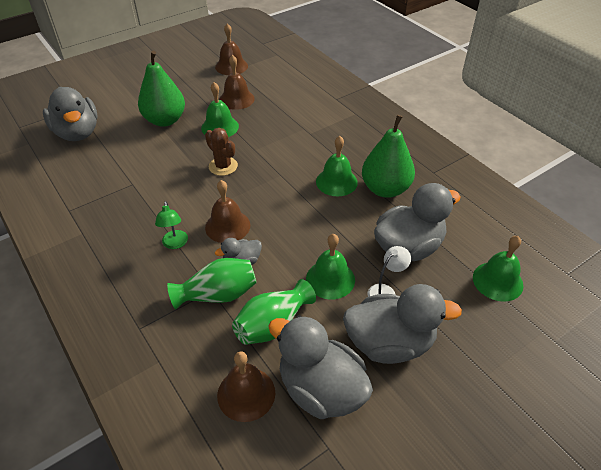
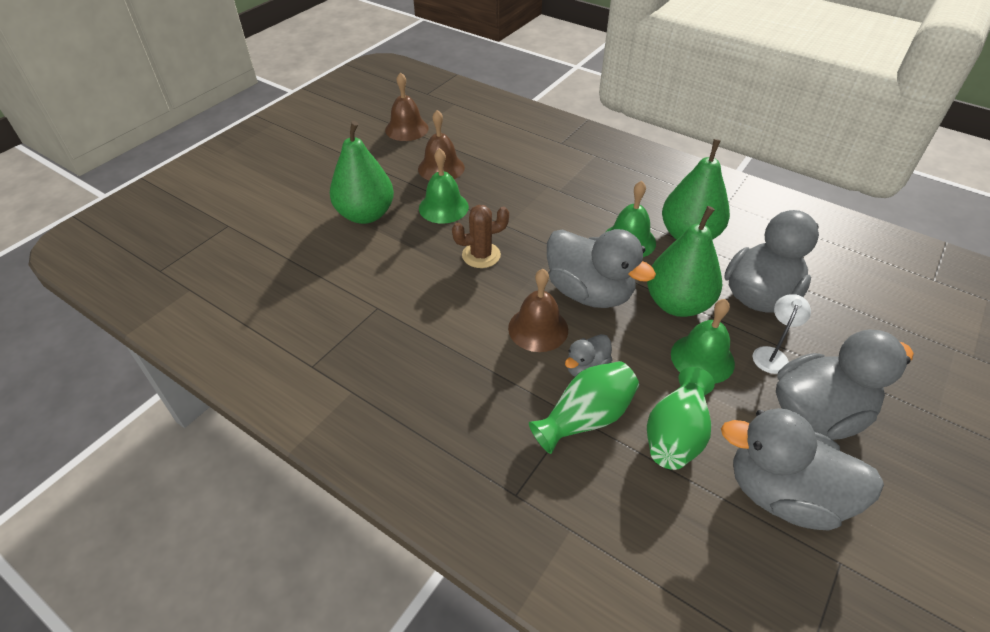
camera: 20 degrees left, 0 degrees up
(77, 133) = (253, 258): grey duck -> grey duck (589, 292)
(175, 244) = (487, 370): green lamp -> none
(223, 166) = (481, 255): brown cactus -> brown cactus turned 45 degrees counterclockwise
(246, 393) = (704, 531): brown bell -> none
(340, 236) = (677, 304): none -> green pear
(497, 281) = (875, 307): green bell -> none

